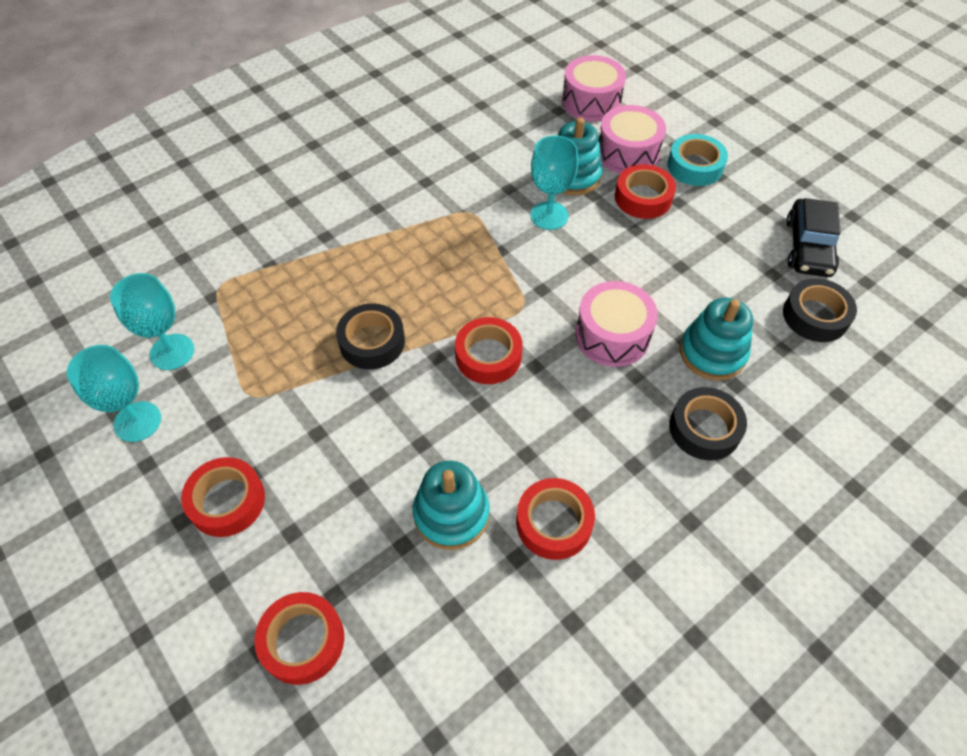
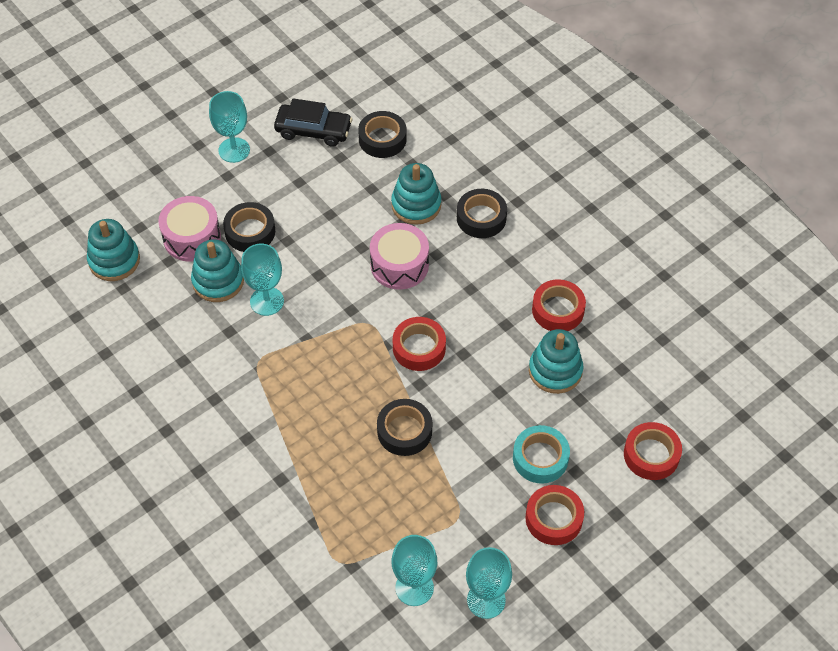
camera: 90 degrees left, 0 degrees up
(591, 102) = (114, 260): pink drum -> turquoise stacking toy
(643, 198) = (250, 231): red tape -> black tape
(695, 166) = (214, 191): turquoise tape -> turquoise tape (540, 458)
(757, 179) = (234, 150): none -> turquoise goblet

